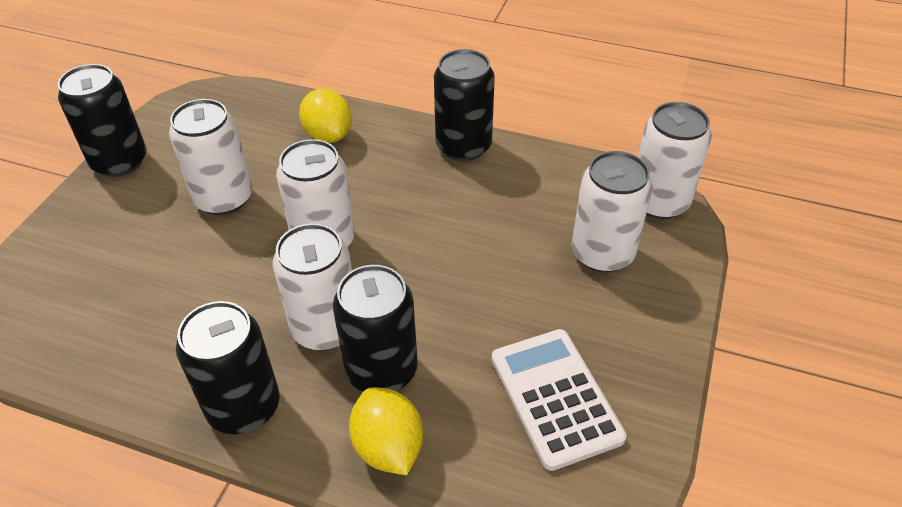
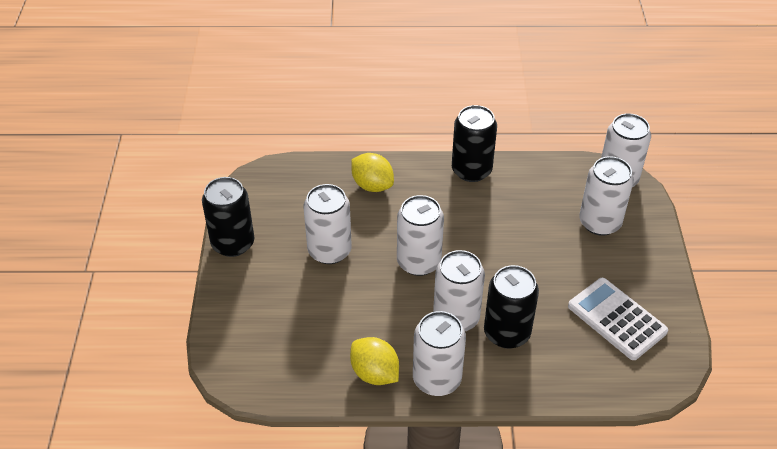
camera: 20 degrees left, 0 degrees up
(243, 407) = (437, 379): black can -> white can
(388, 447) = (537, 375): yellow lemon -> yellow lemon (374, 373)

